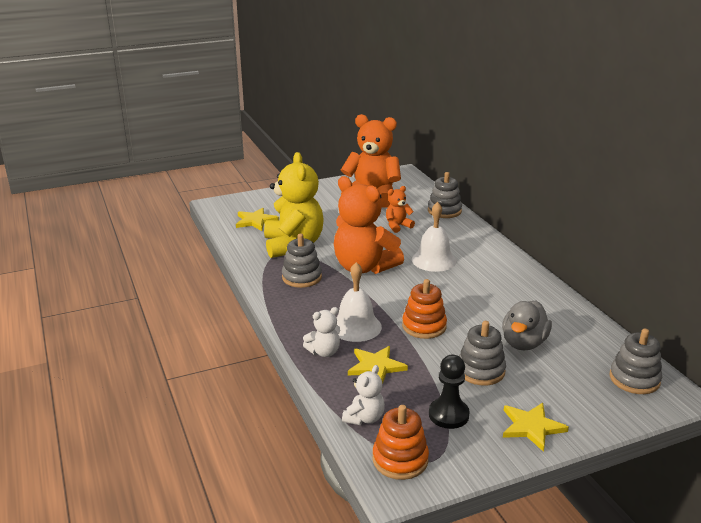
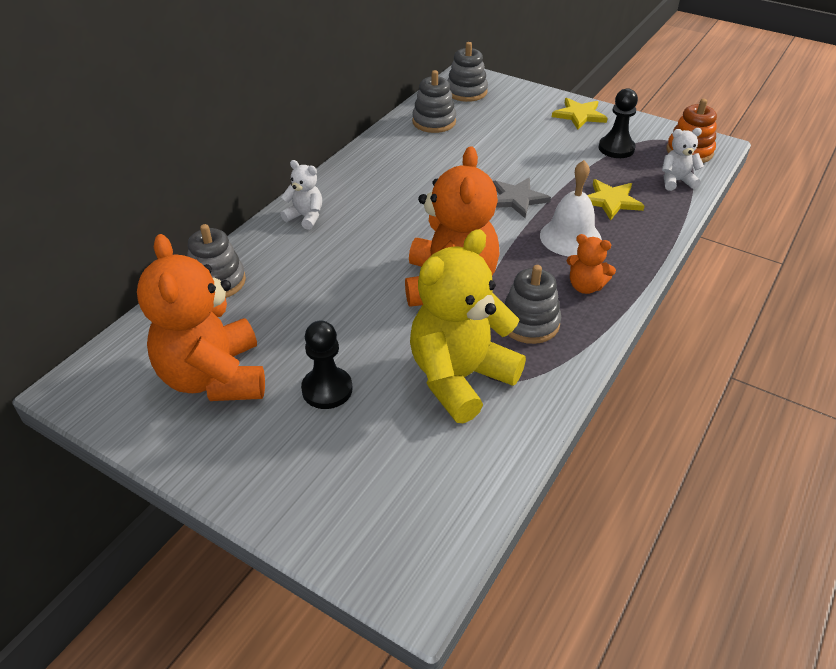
camera: 125 degrees left, 15 degrees up
(255, 221) = (427, 473): yellow star -> none
(324, 352) = (633, 237): white teddy bear -> white teddy bear (305, 217)
(331, 215) = (327, 389): none -> black pawn
(398, 226) = (305, 304): orange teddy bear -> orange teddy bear (585, 286)
(424, 326) = (517, 199): orange stacking toy -> grey star
(433, 260) = (375, 240): white bell -> none
(480, 371) = (543, 151): grey stacking toy -> grey stacking toy (434, 122)
(523, 343) = (477, 143): grey duck -> none

